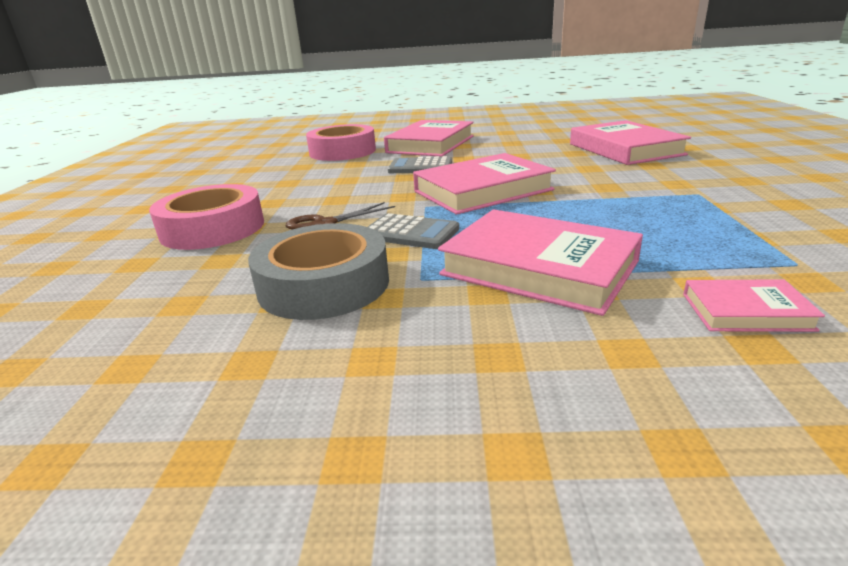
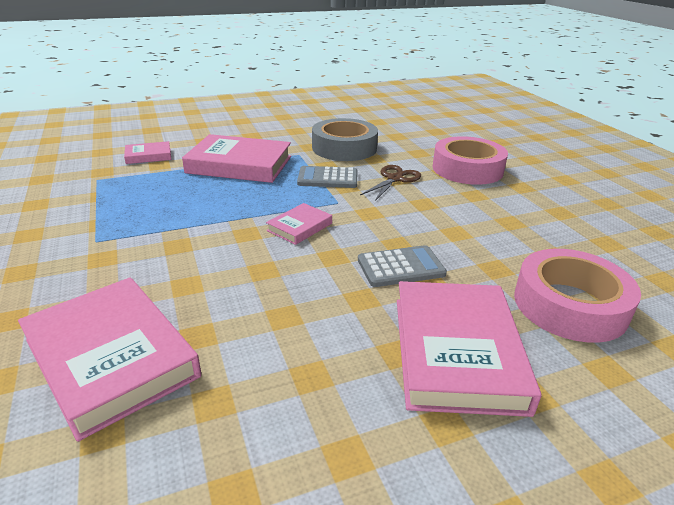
camera: 155 degrees right, 5 degrees up
(483, 191) = (299, 227): pink book -> pink book, size x0.49

